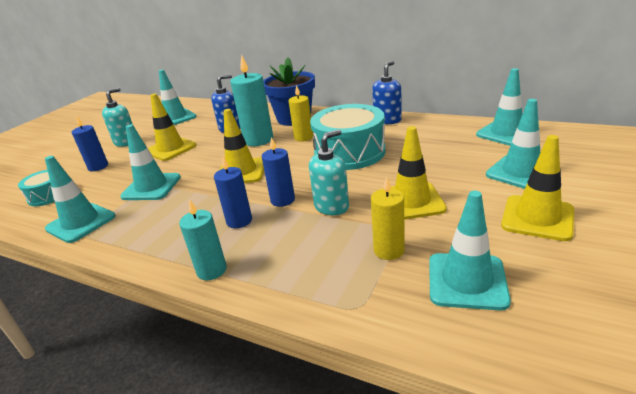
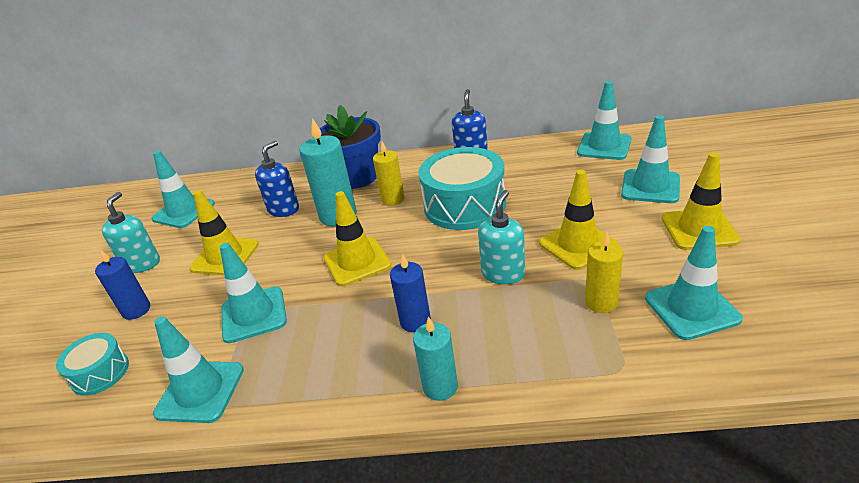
camera: 25 degrees left, 5 degrees up
(282, 200) = (442, 282): blue candle -> none

